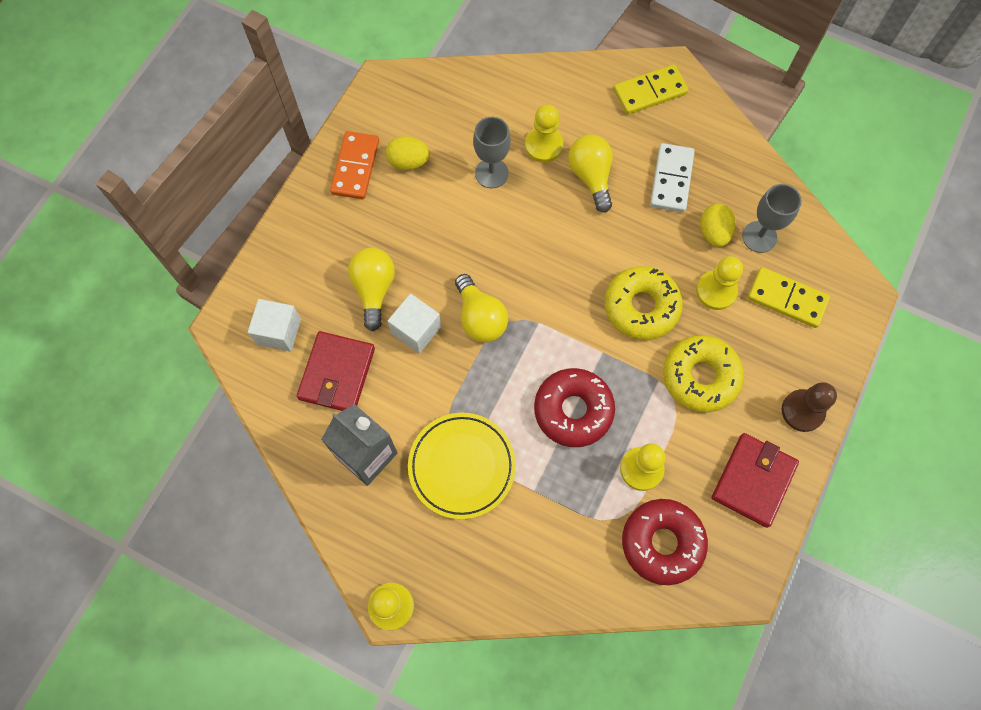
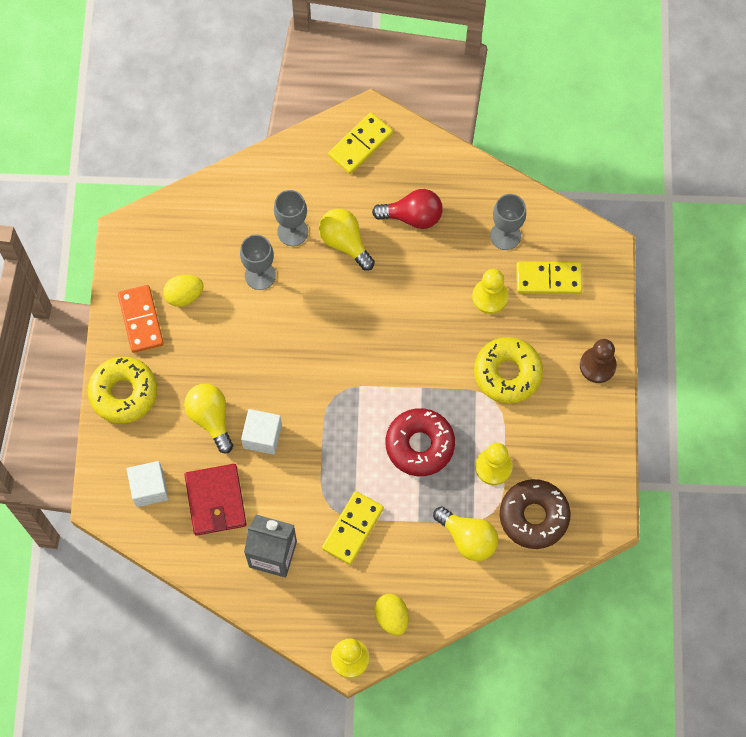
camera: 25 degrees left, 0 degrees up
(462, 466) = (353, 528): yellow plate -> yellow domino
(480, 318) = (310, 403): yellow light bulb -> yellow light bulb (468, 538)
(543, 145) = (292, 232): yellow pawn -> grey goblet
(641, 307) = (436, 337): yellow donut -> yellow donut (123, 393)
(662, 543) = (533, 516): red donut -> brown donut
(671, 179) = (412, 216): white domino -> red light bulb
(713, 233) = (467, 248): yellow egg -> yellow egg (391, 617)
(753, 480) = (582, 437): red wallet -> none

